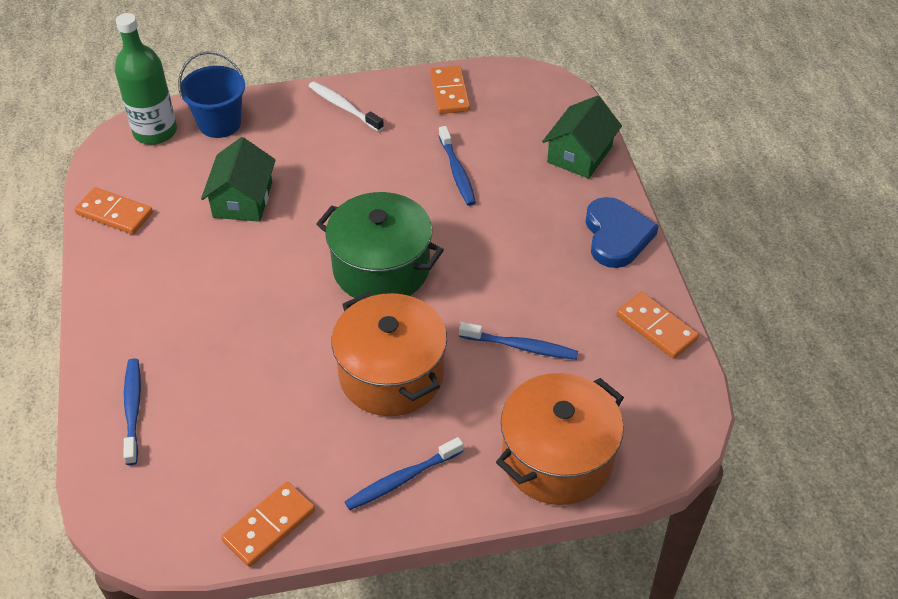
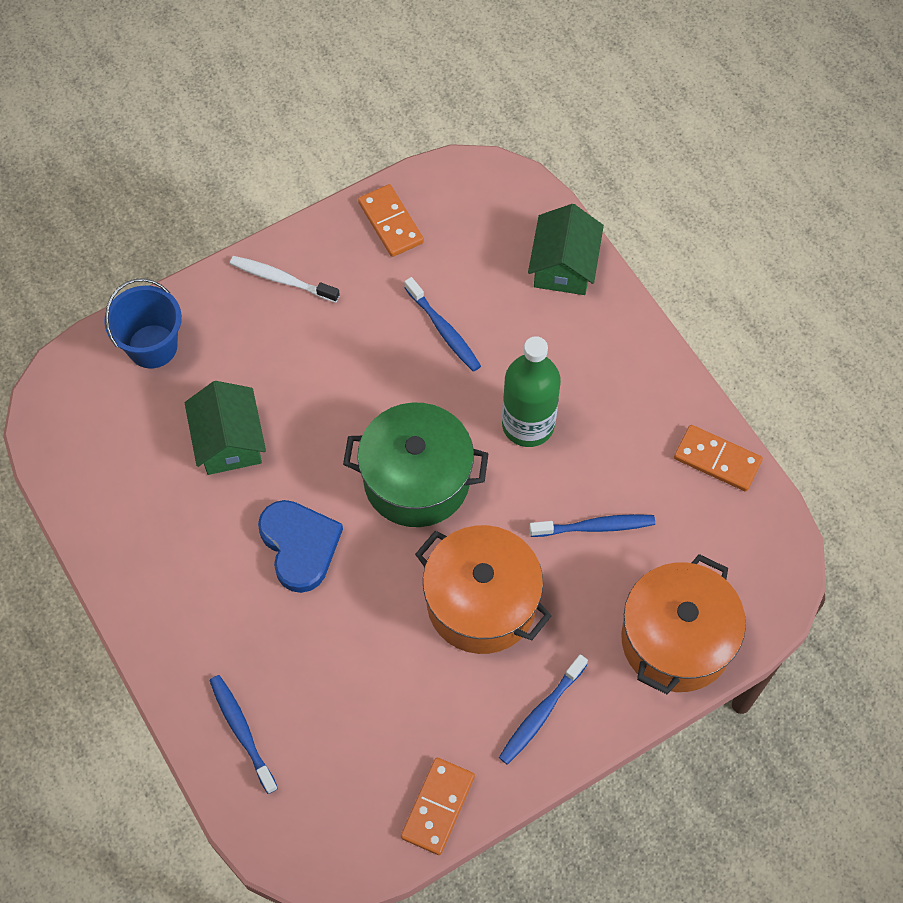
camera: 20 degrees left, 15 degrees up
(114, 213) = (96, 504): orange domino -> none
(155, 132) = (84, 381): green bottle -> green bottle (528, 424)
(616, 236) = (639, 360): blue heart -> blue heart (299, 546)

